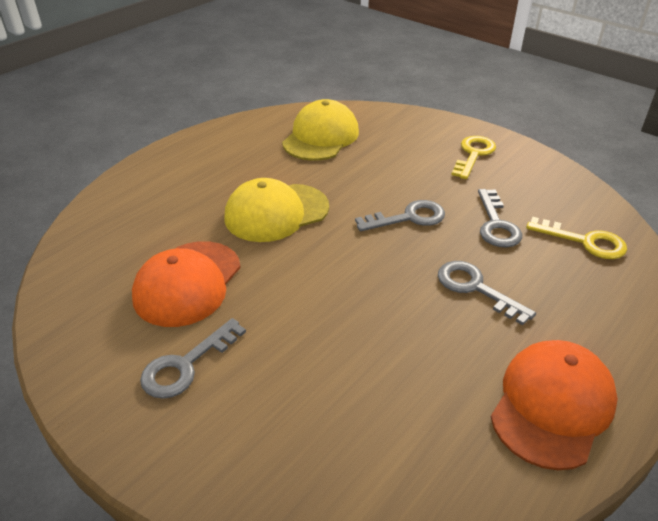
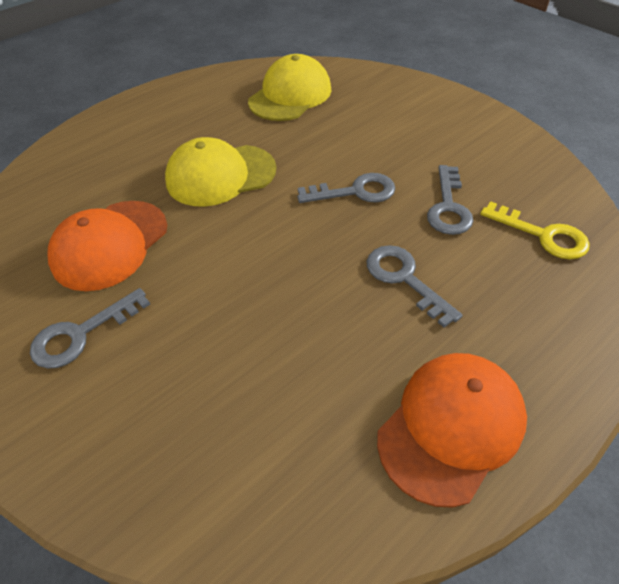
camera: 10 degrees right, 10 degrees up
(473, 154) = (446, 125): yellow key -> none

